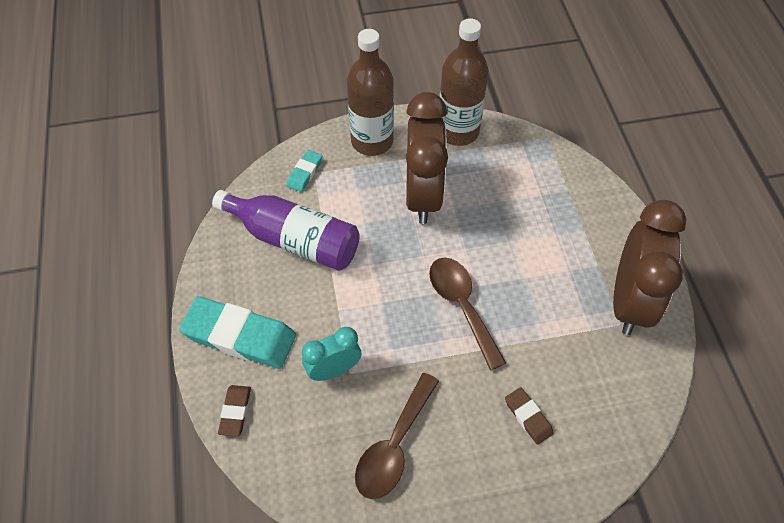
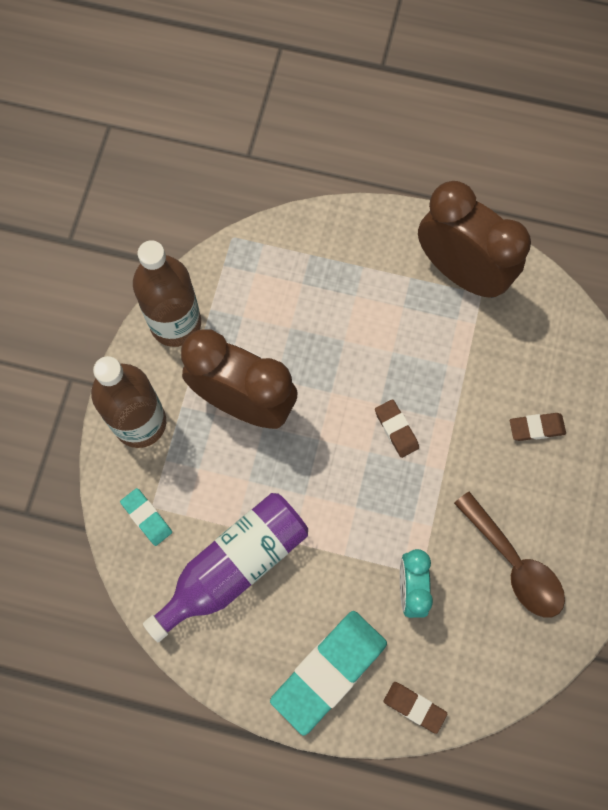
camera: 65 degrees left, 15 degrees up
(462, 306) = (396, 429): brown spoon -> brown eraser

